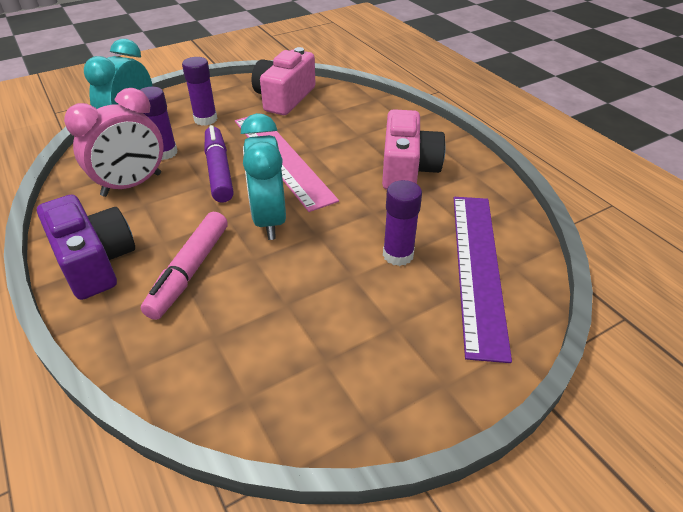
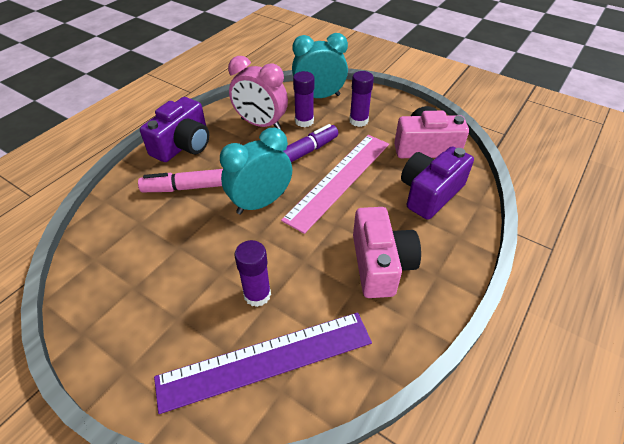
camera: 65 degrees right, 5 degrees up
(344, 116) = (430, 193): none -> purple camera
(407, 169) = (380, 264): pink camera -> pink camera turned 75 degrees counterclockwise

